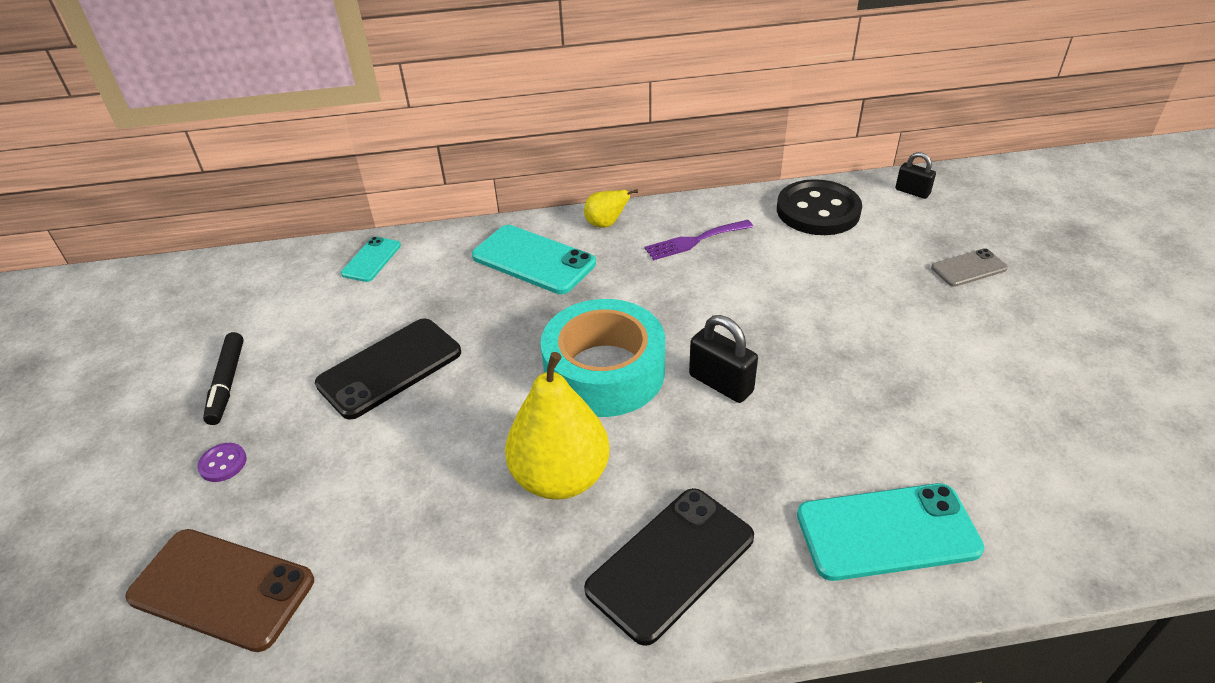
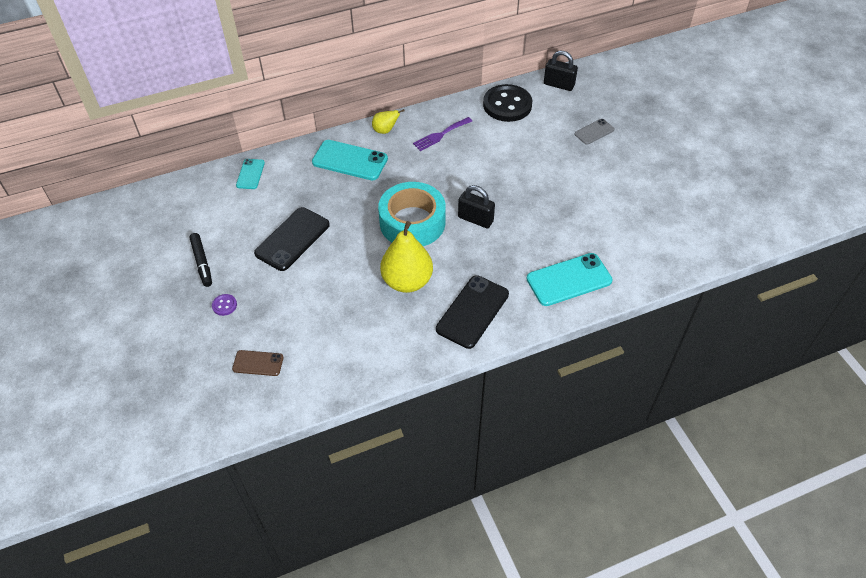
camera: 15 degrees left, 10 degrees up
(222, 588) = (258, 363): brown phone -> brown phone, size x0.56
(912, 192) = (559, 85): black padlock -> black padlock, size x1.54

